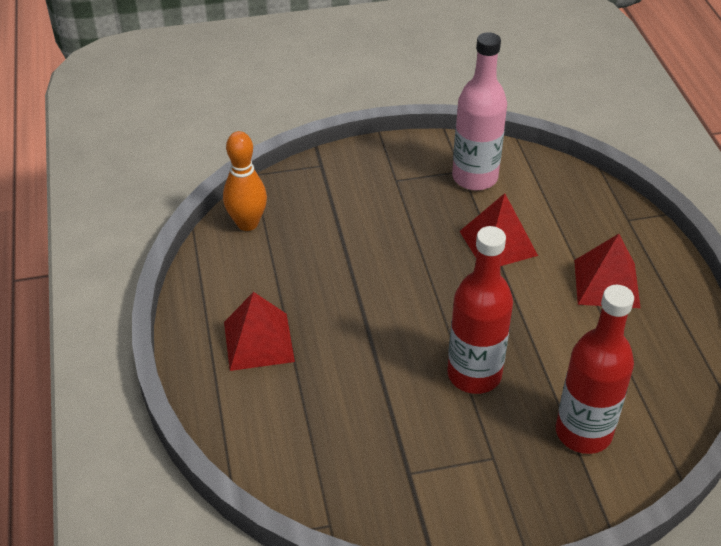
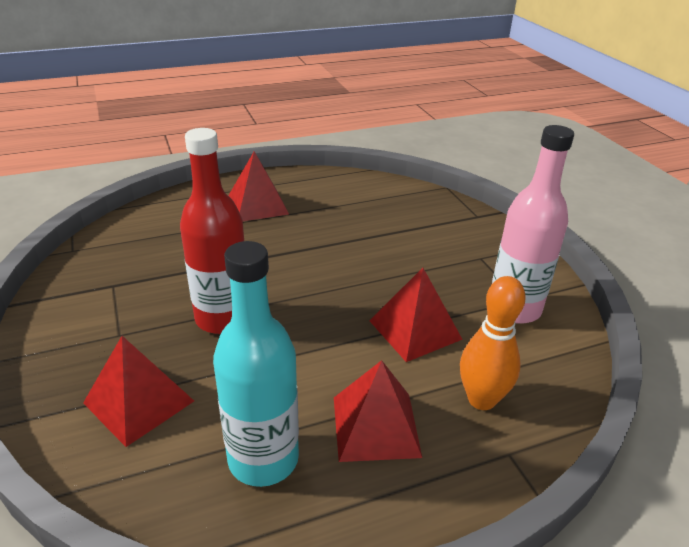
camera: 80 degrees right, 10 degrees down
(247, 223) = (386, 189): orange bowling pin -> orange bowling pin (481, 399)
(583, 432) = (139, 401): red bottle -> red pyramid
(640, 350) = (263, 459): none -> turquoise bottle

